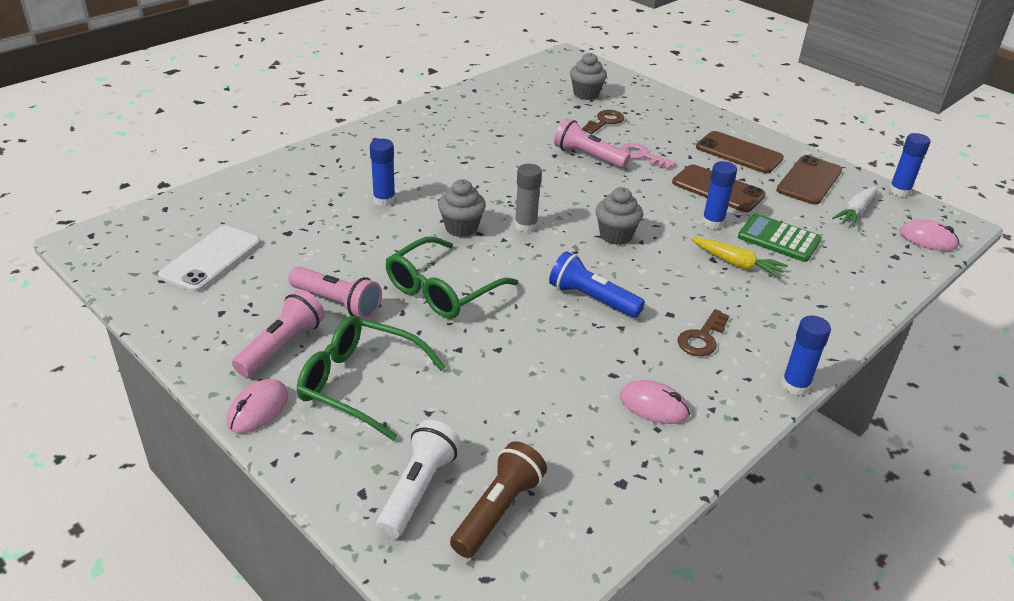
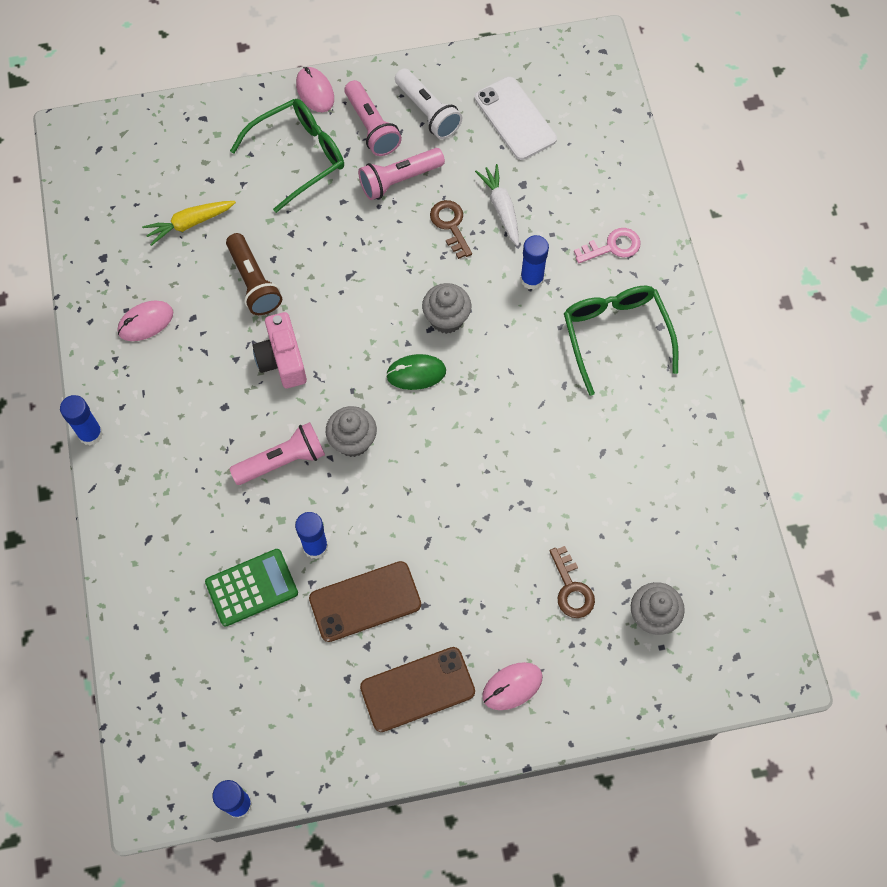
camera: 125 degrees right, 30 degrees up
(417, 489) = (184, 147): white flashlight -> white flashlight (428, 112)
(442, 290) = (367, 257): green glasses -> green glasses (615, 335)
(498, 510) = (136, 179): brown flashlight -> brown flashlight (254, 282)
(525, 226) = (416, 373): grey glue stick -> green mouse
(588, 156) = (505, 514): pink flashlight -> pink flashlight (282, 460)
(591, 299) = (282, 360): blue flashlight -> pink camera
(642, 156) = (474, 573): pink key -> pink key (612, 247)
(702, 338) = (182, 409): brown key -> brown key (450, 225)
(737, 264) = (244, 515): yellow carrot -> yellow carrot (190, 223)
(809, 180) = (319, 718): brown phone -> none
(855, 212) = (239, 712): white carrot -> white carrot (501, 208)
(927, 239) = (153, 740): pink mouse -> pink mouse (512, 686)

